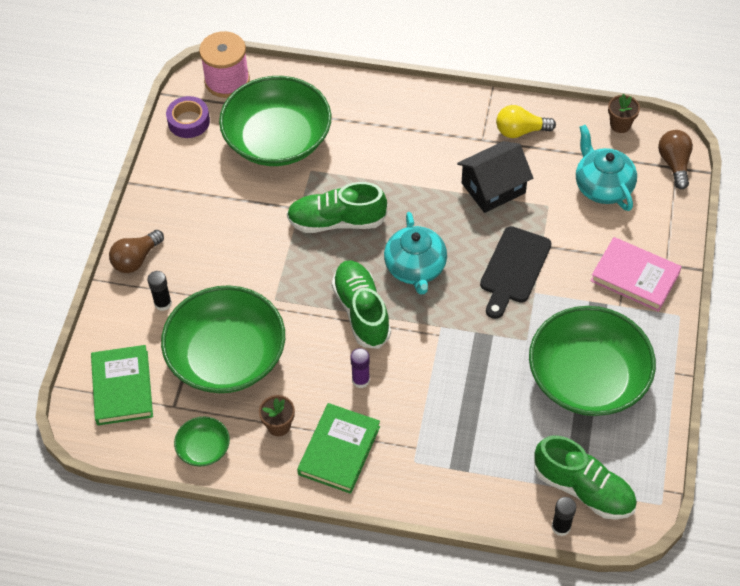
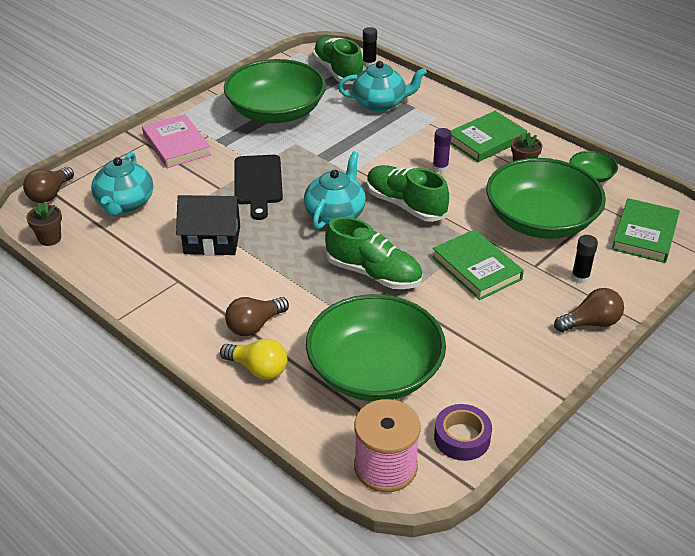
camera: 150 degrees left, 15 degrees down
(255, 269) = (476, 268): none -> green book
(361, 311) = (405, 205): green shoe -> green shoe turned 120 degrees clockwise
(390, 132) = (255, 325): none -> brown light bulb
(491, 454) = (380, 103): none -> turquoise teapot
(514, 269) = (258, 183): black cutting board -> black cutting board turned 120 degrees clockwise
(520, 131) = (137, 272): yellow light bulb -> yellow light bulb (258, 369)

